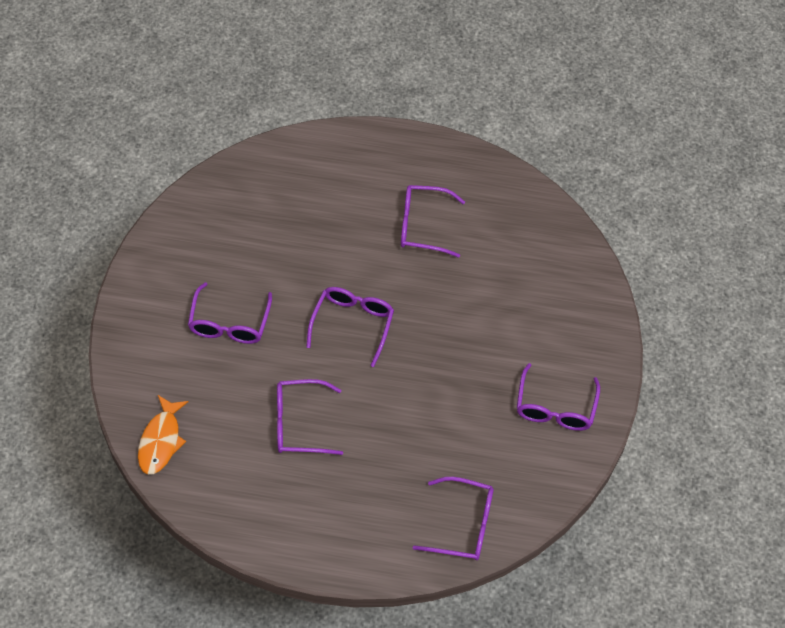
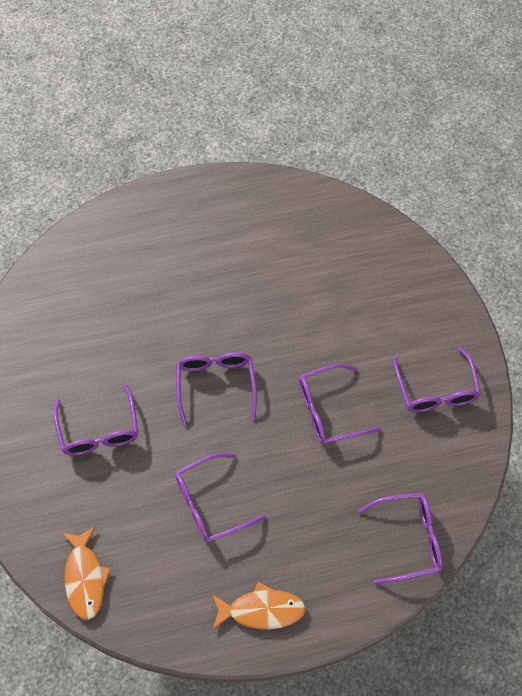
camera: 20 degrees left, 5 degrees up
(302, 530) = (262, 610): none -> orange fish
(422, 226) = (236, 264): purple glasses -> purple glasses (328, 410)

